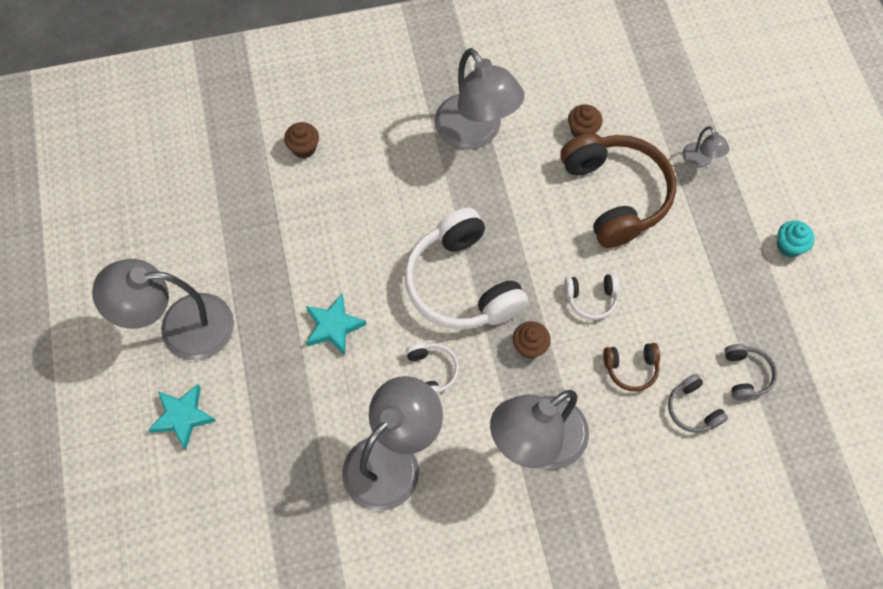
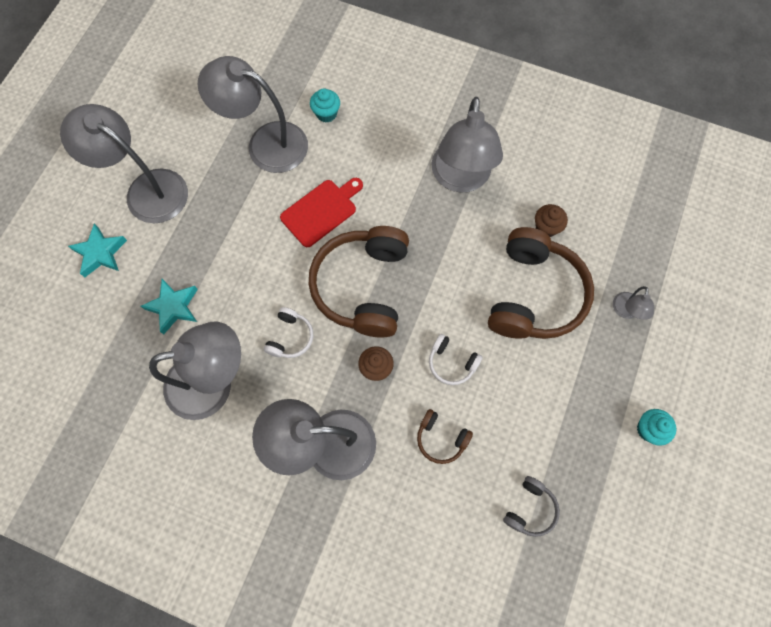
camera: 35 degrees right, 5 degrees up
(266, 211) = (266, 143): none -> grey lamp
(304, 148) = (326, 114): brown cupcake -> turquoise cupcake
(334, 326) = (247, 257): turquoise star -> turquoise star (173, 307)
(370, 241) = (321, 211): none -> red cutting board
(462, 283) = (363, 286): white headphones -> brown headphones
(692, 409) = (465, 505): grey headphones -> none

